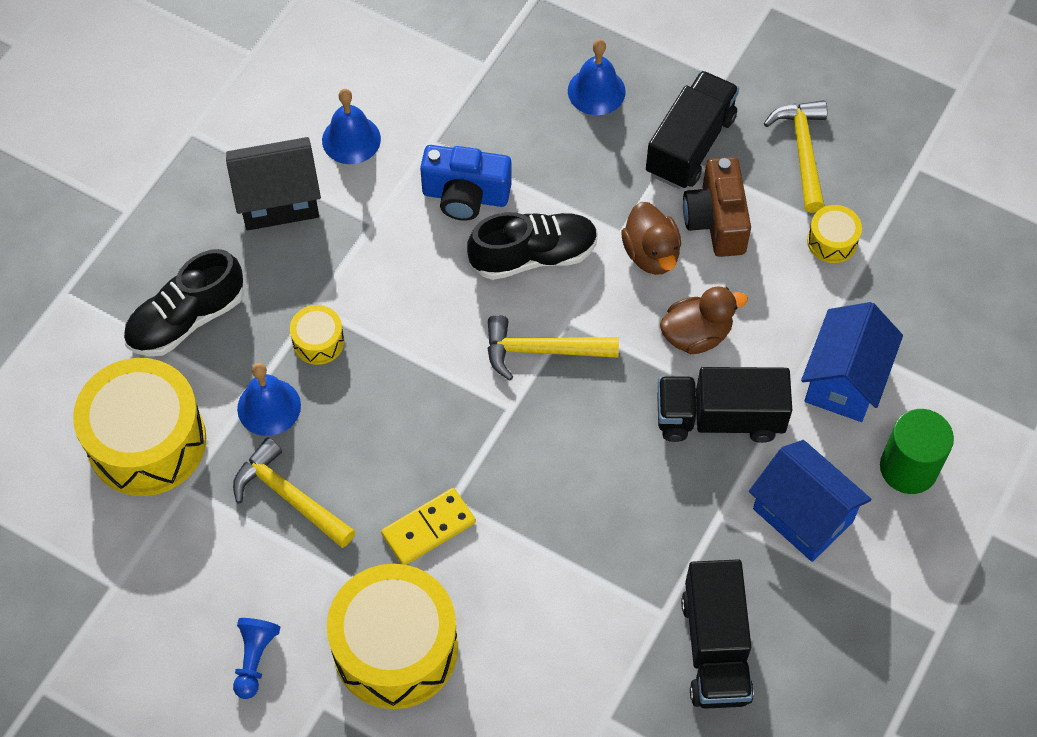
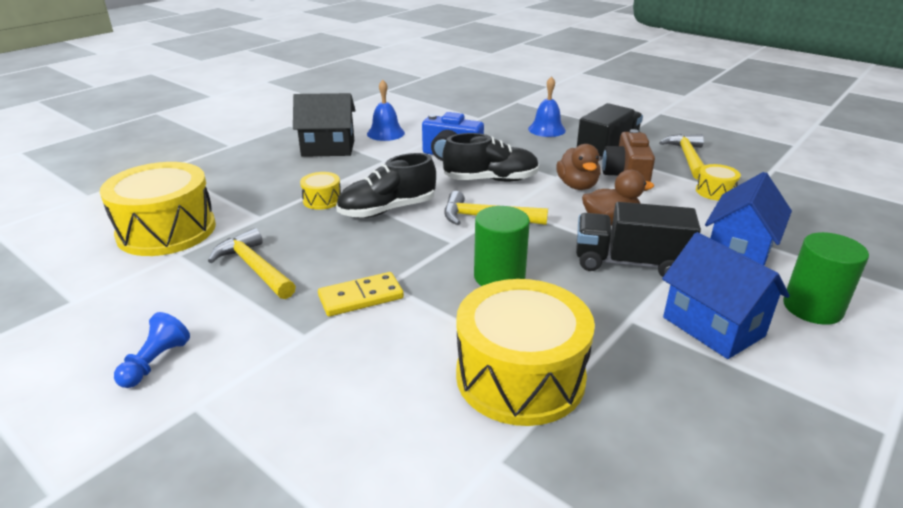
camera: 10 degrees right, 30 degrees down
(186, 319) = (237, 184): black shoe -> black shoe (387, 210)
(269, 407) = (268, 224): blue bell -> none
(395, 648) = (293, 371): yellow drum -> yellow drum (520, 376)
(574, 468) = (499, 277): none -> green cylinder
(715, 648) = (627, 414): black truck -> none

